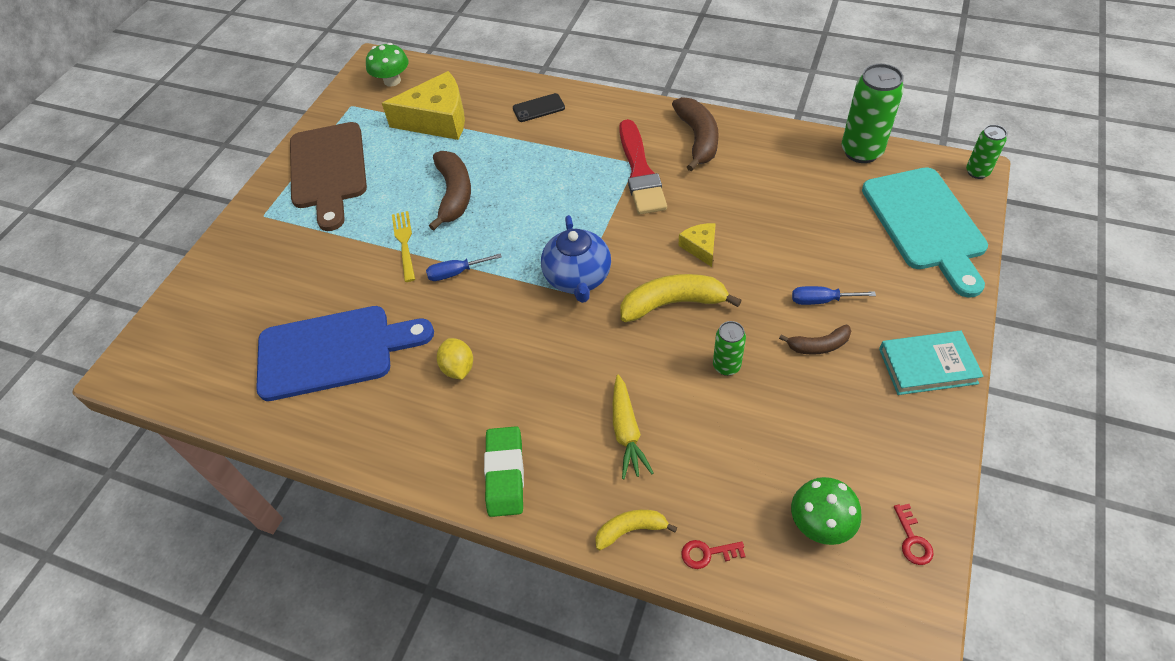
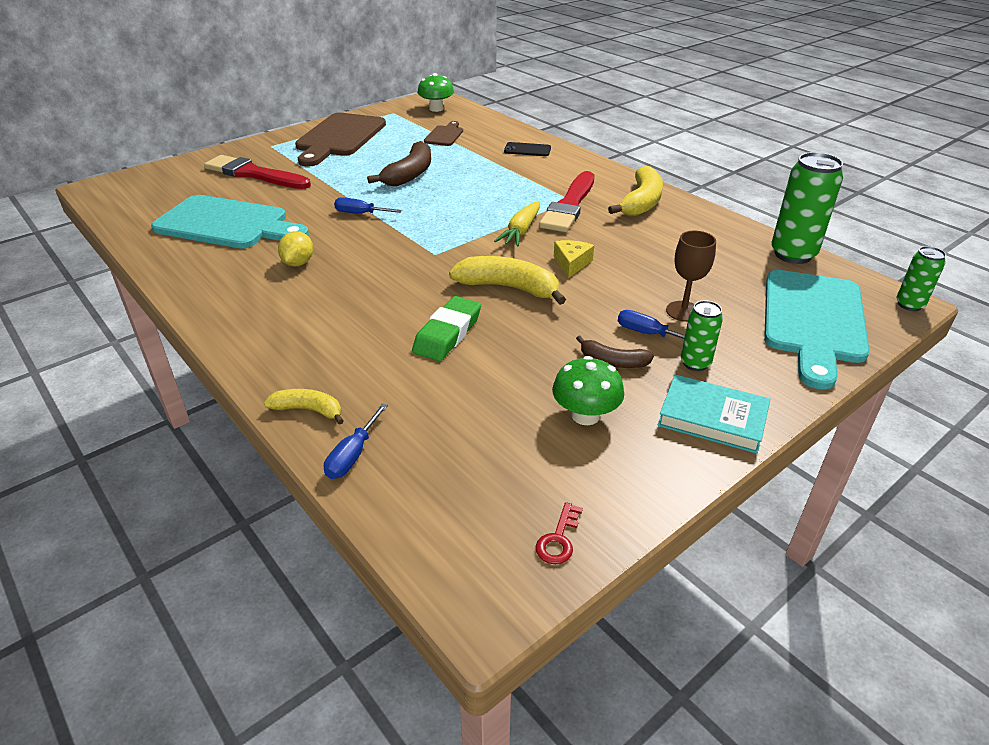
camera: 25 degrees right, 15 degrees down
(289, 267) = (254, 174): none -> red brush
(333, 351) = (227, 224): blue cutting board -> turquoise cutting board
(405, 243) = (344, 187): yellow fork -> none
(437, 120) = (444, 135): yellow cheese -> brown cutting board
(505, 474) = (256, 334): green eraser -> green eraser (447, 334)
(578, 278) = (448, 247): blue teapot -> none
(627, 432) = (378, 349): yellow carrot -> yellow carrot (521, 231)
(698, 139) = (641, 202): brown banana -> yellow banana
(707, 553) = (352, 455): red key -> blue screwdriver
(726, 366) = (511, 342): green can -> green can (695, 363)
(820, 523) = (478, 483): green mushroom -> green mushroom (585, 415)
(828, 261) = (683, 311): none -> brown goblet

